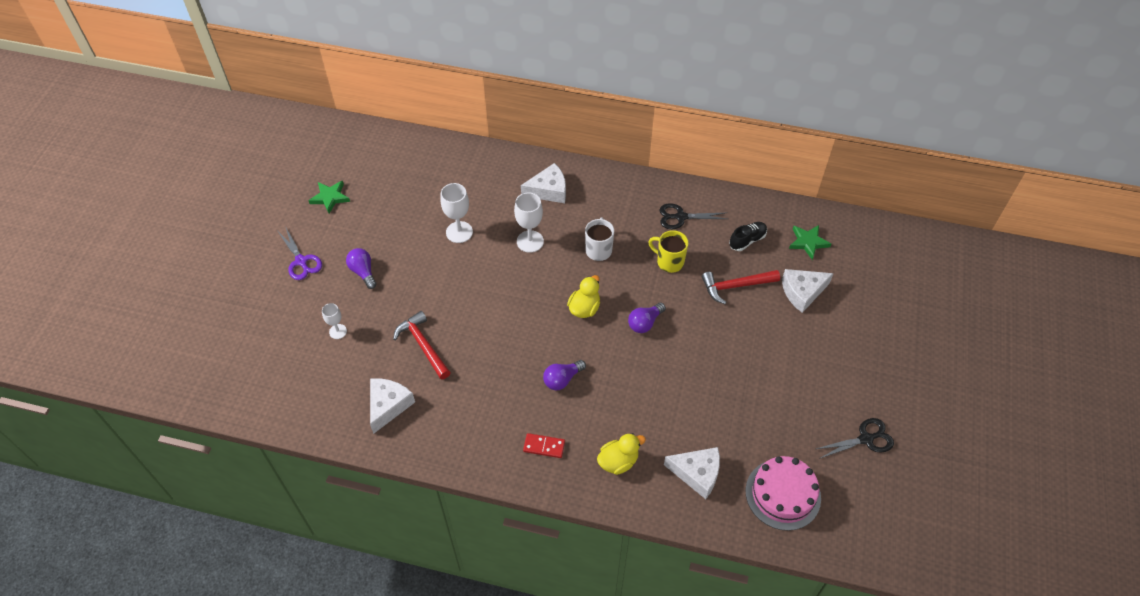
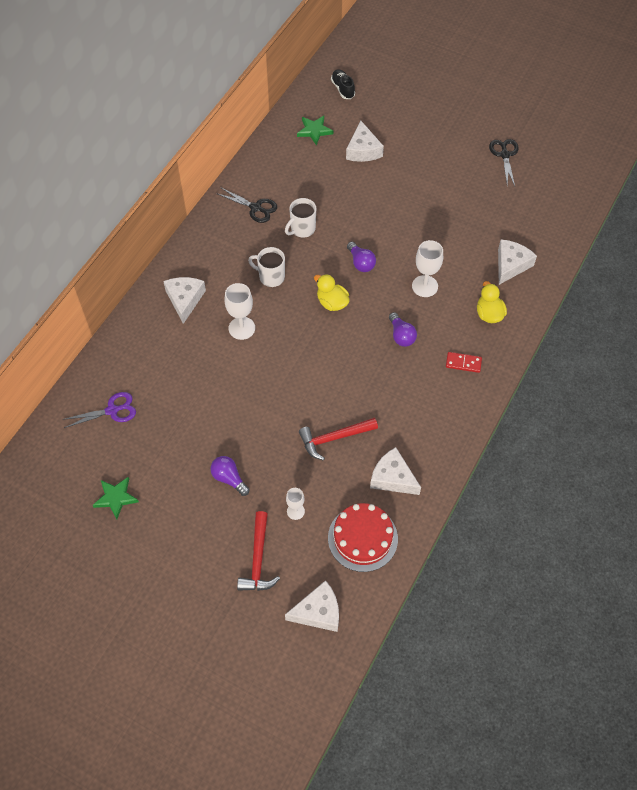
camera: 75 degrees left, 5 degrees up
(237, 372) = (318, 612): none -> white cheese
(301, 261) = (194, 536): purple scissors -> purple scissors (112, 410)
(317, 393) = (362, 538): none -> red cake
(363, 272) = (229, 478): purple light bulb -> purple light bulb turned 60 degrees clockwise
(459, 232) = (208, 385): white goblet -> white goblet (425, 286)
(544, 446) = (463, 363): red domino -> red domino turned 75 degrees clockwise
(669, 262) = (302, 229): yellow mug -> white mug
(680, 217) = (255, 208): black scissors -> black scissors turned 75 degrees counterclockwise
(735, 286) = (343, 191): red hammer -> red hammer (258, 560)
(747, 240) = (298, 169): black shoe -> black shoe (343, 89)
(783, 494) = (539, 217): pink cake -> none

